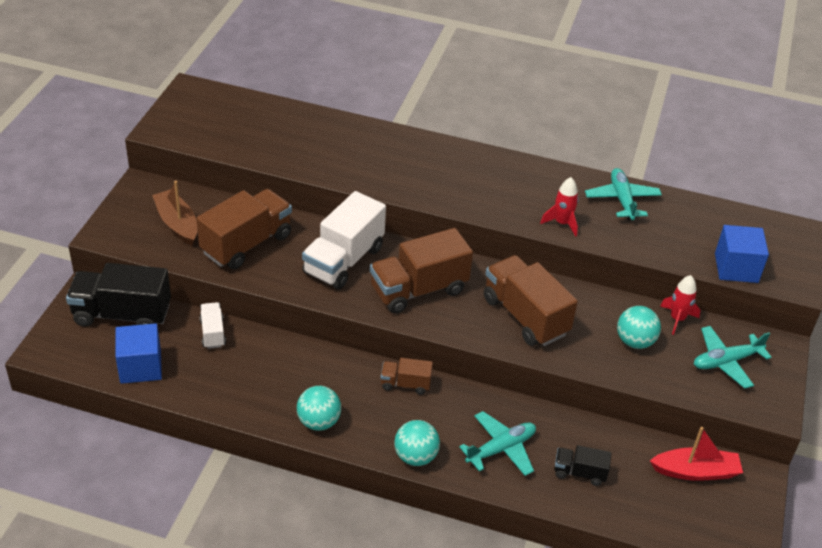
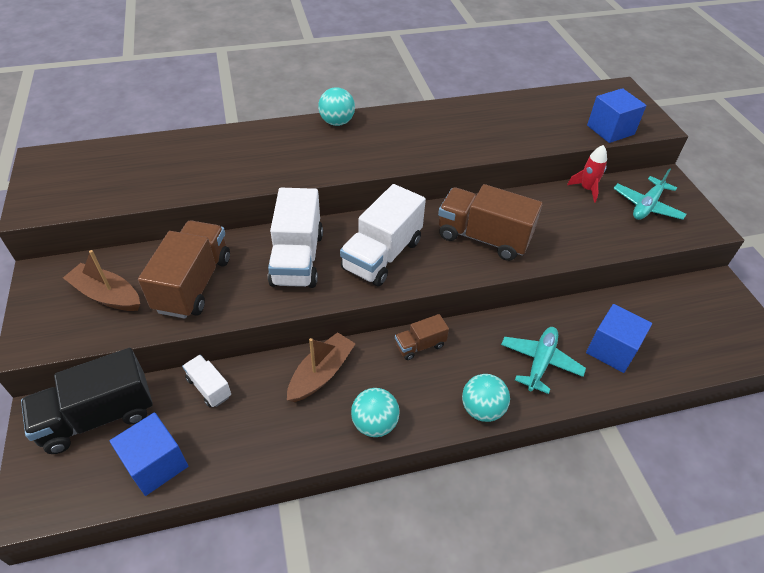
camera: 30 degrees left, 5 degrees up
(306, 365) = (321, 373): none -> brown boat
(418, 290) = (382, 255): brown truck -> white truck
(562, 223) = (464, 147): red rocket -> none
(579, 473) = (612, 350): black truck -> blue cube
(622, 200) = (489, 112): turquoise plane -> none
(635, 341) = (576, 220): turquoise ball -> turquoise ball (337, 122)
(695, 471) = (682, 303): red boat -> none

